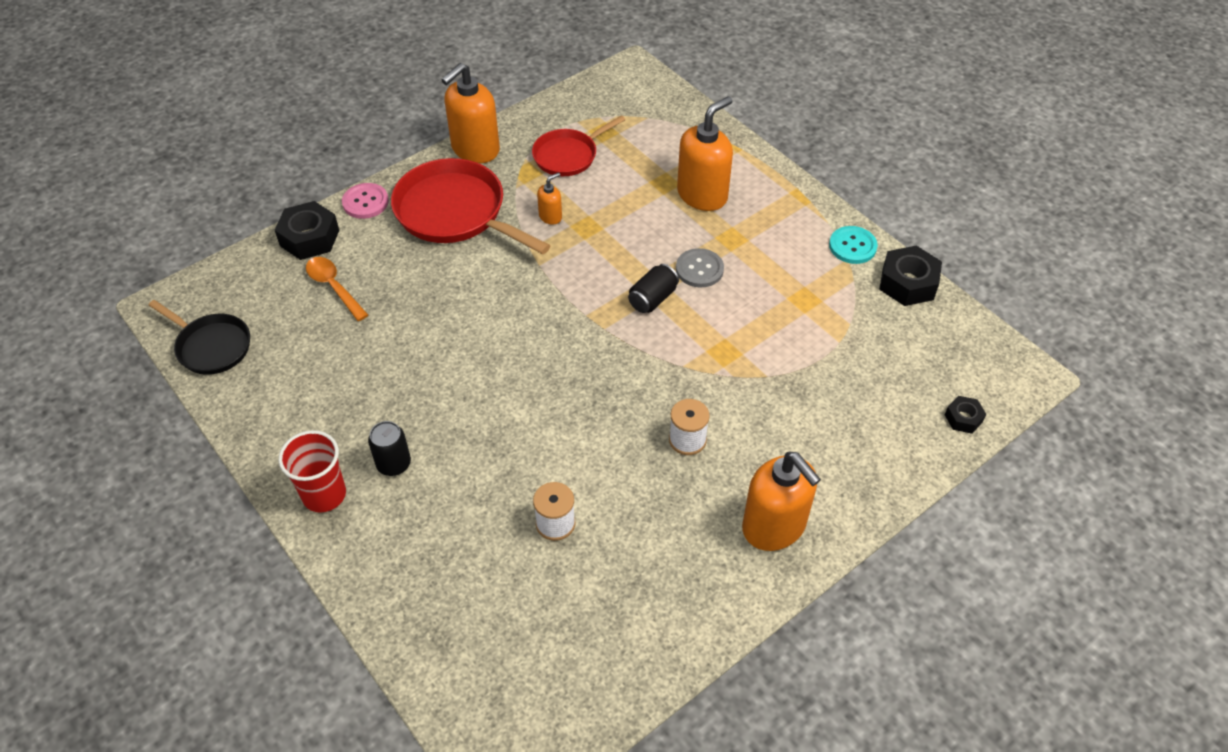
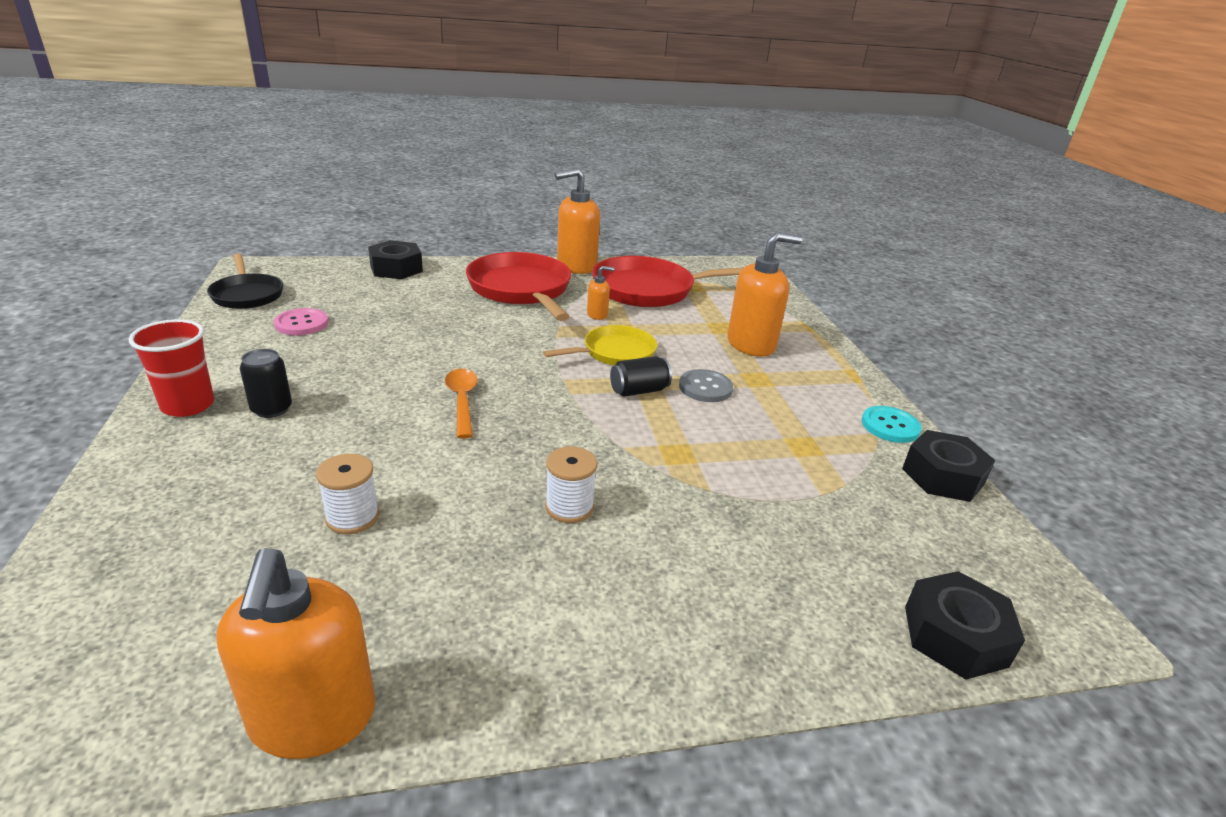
camera: 25 degrees right, 20 degrees down
(333, 287) = (377, 296): orange spoon -> orange spoon (462, 401)
(365, 202) = (460, 265): pink button -> pink button (301, 324)
(568, 155) = (649, 289): red pan -> red pan, size x1.66
(602, 261) = (615, 353): none -> yellow pan
(774, 527) = (596, 639): orange soap dispenser -> orange soap dispenser (313, 718)
(963, 418) = (955, 636): black nut -> black nut, size x1.82

